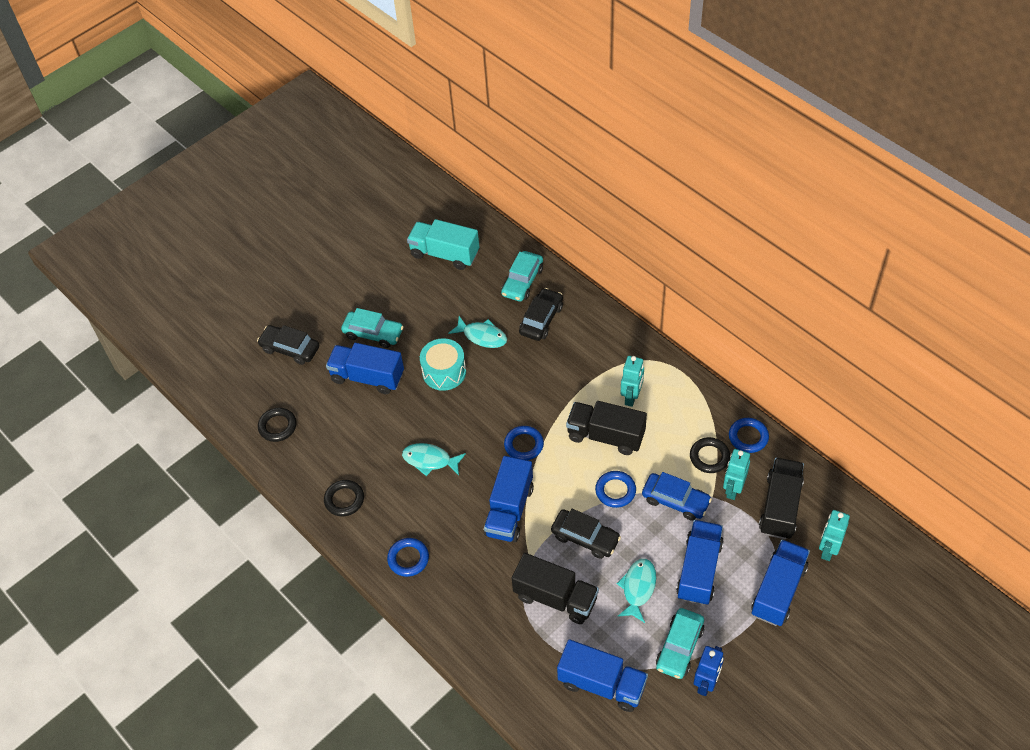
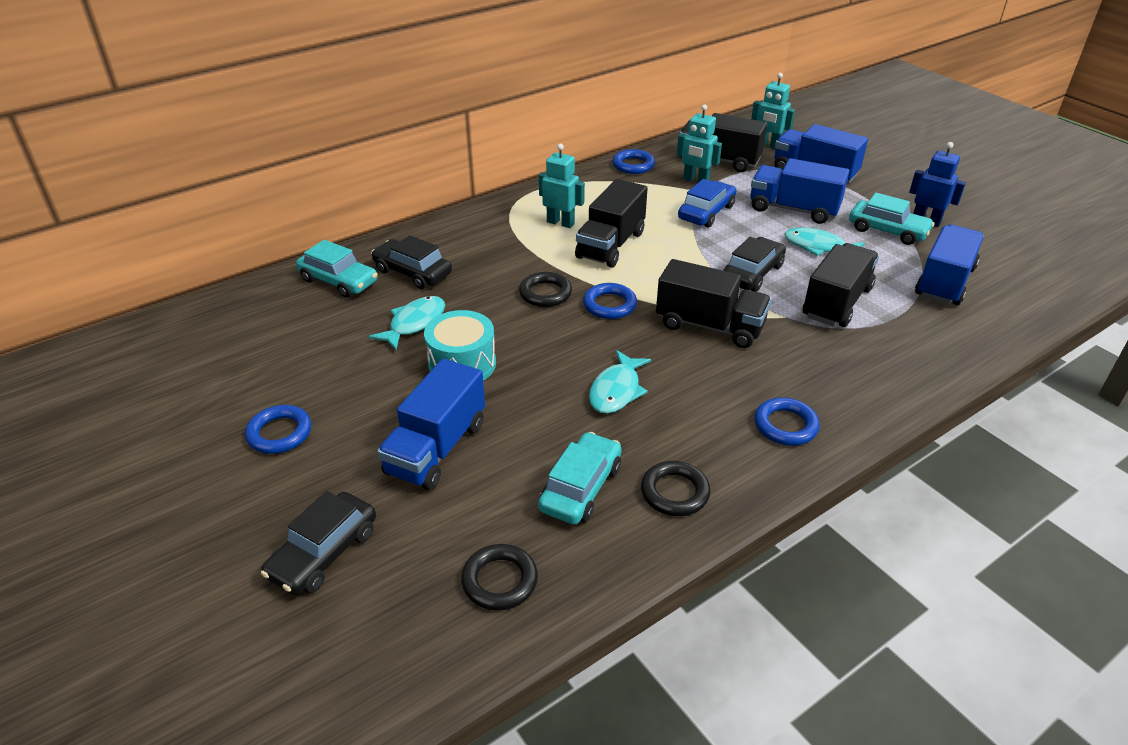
camera: 85 degrees left, 15 degrees down
(373, 333) = (349, 435): turquoise car -> turquoise car (581, 488)
(444, 254) = (237, 345): turquoise truck -> none
(509, 510) = (709, 326): blue truck -> black truck
(615, 491) = (689, 247): blue ring -> blue ring (279, 433)
(709, 457) = (653, 188): black ring -> black ring (545, 293)

